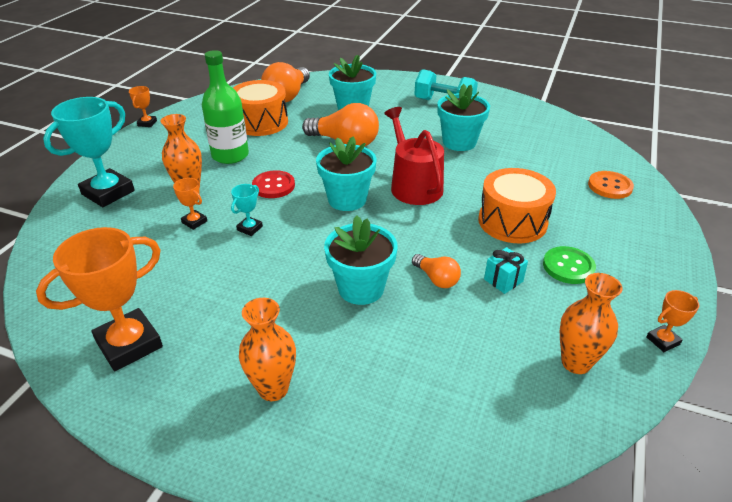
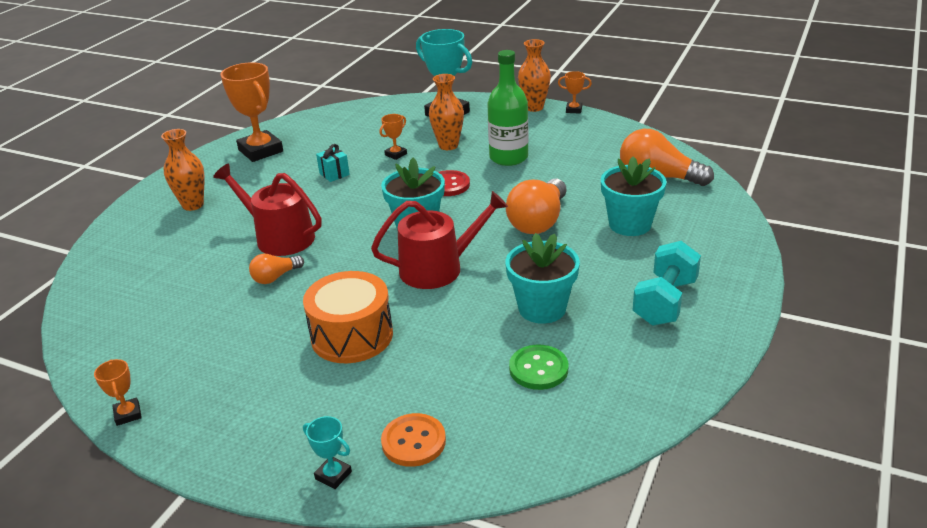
camera: 95 degrees right, 5 degrees down
(250, 228) = (380, 179): turquoise trophy -> turquoise trophy (333, 475)
(261, 122) = (583, 167): orange drum -> none
(361, 288) = (279, 237): turquoise flower pot -> red watering can
(503, 280) = (257, 318): turquoise gift -> turquoise gift (334, 174)
(568, 266) = (260, 367): green button -> green button (538, 369)
(575, 362) = (136, 349): orange vase -> orange vase (534, 107)

